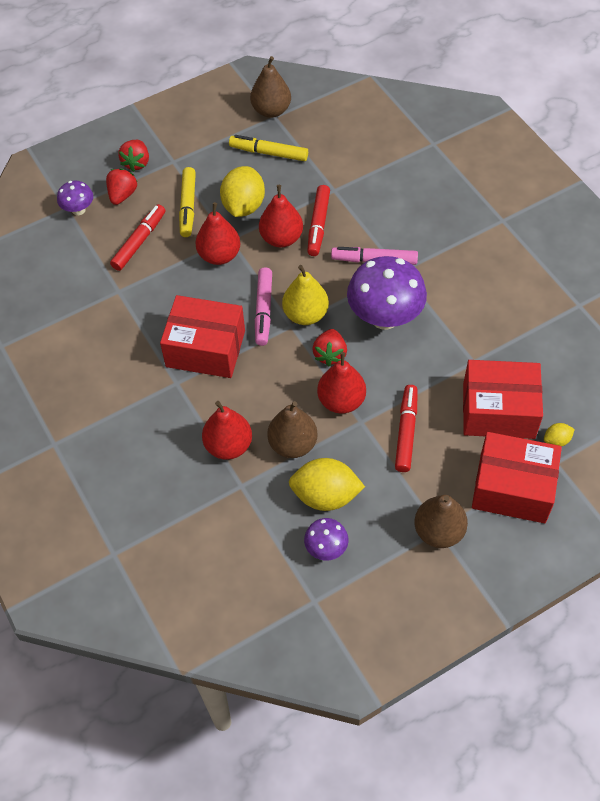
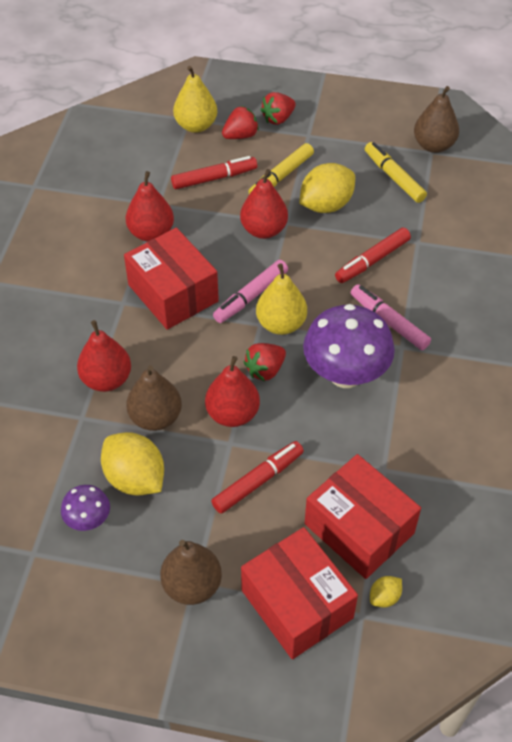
camera: 40 degrees right, 5 degrees down
(78, 210) = (196, 125): purple mushroom -> yellow pear
(281, 238) = (329, 250): red pear -> red pear (151, 233)
(556, 440) = (384, 597): yellow lemon -> yellow lemon turned 60 degrees counterclockwise

